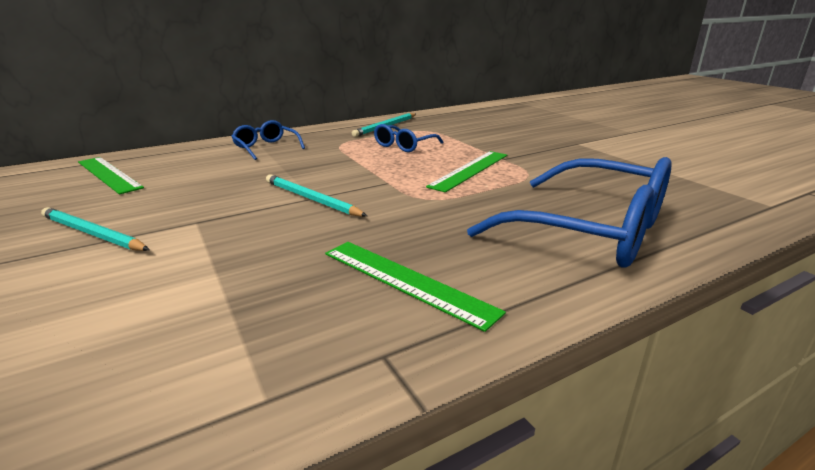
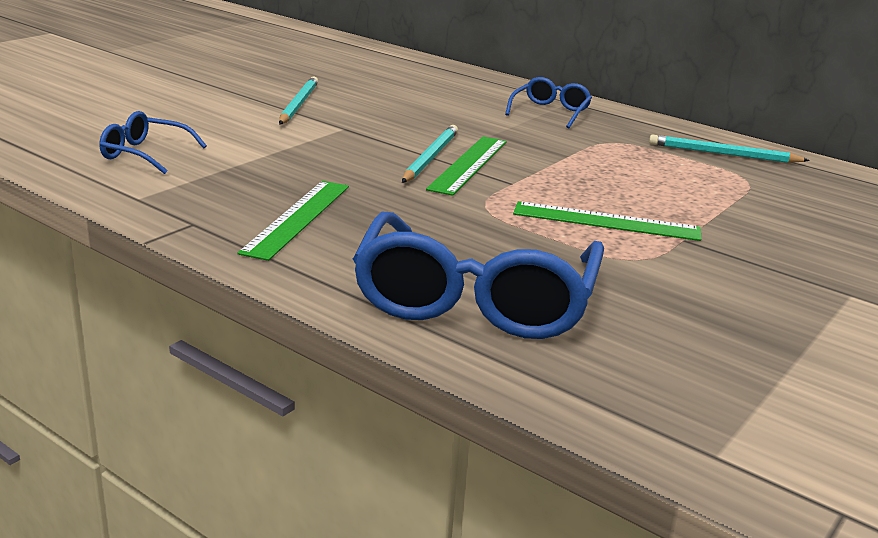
camera: 65 degrees right, 0 degrees up
(109, 174) = (408, 77): green ruler -> green ruler (469, 164)
(404, 146) = (653, 175): blue glasses -> blue glasses (144, 154)

